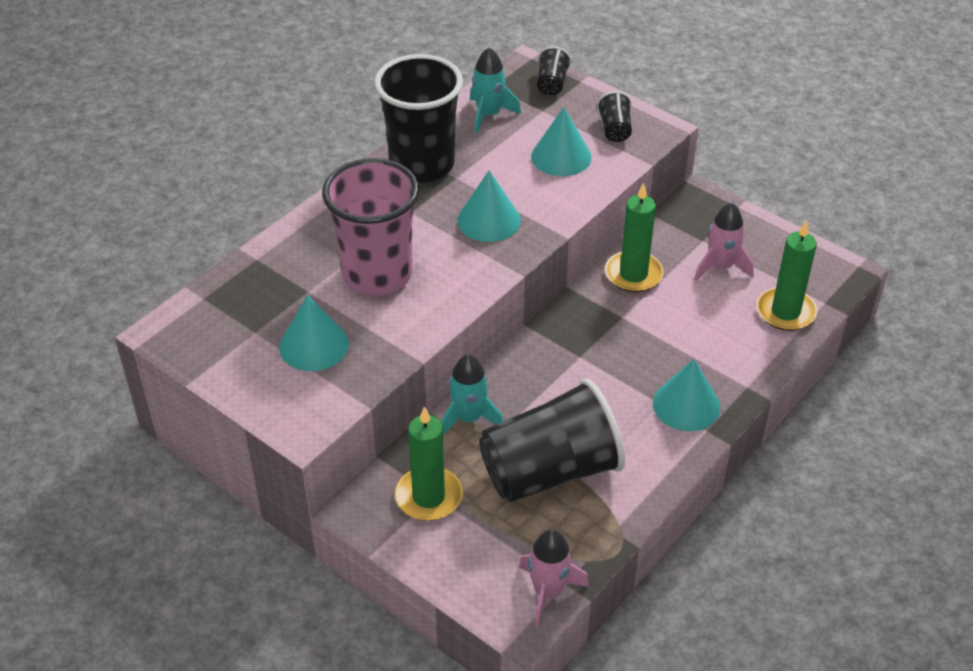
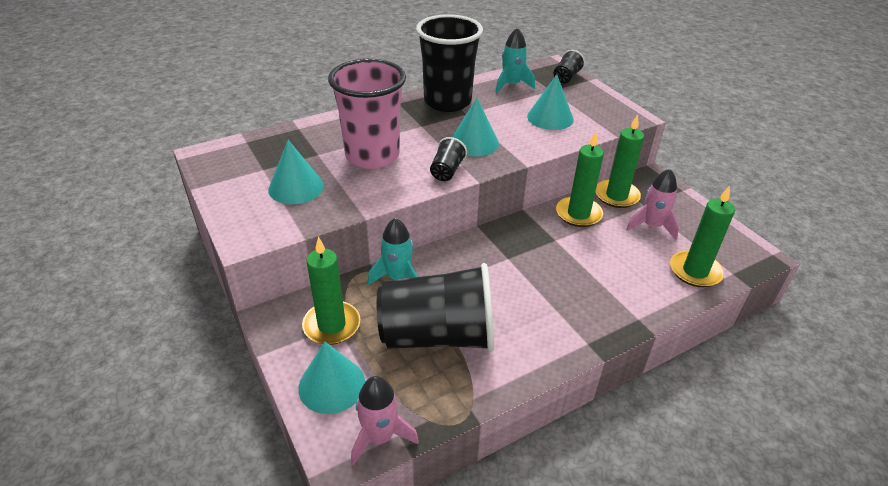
camera: 20 degrees right, 5 degrees down
(615, 129) = (599, 111): black cup -> black cup (447, 171)
(667, 236) = (616, 196): none -> green candle
(686, 405) = (578, 318): turquoise cone -> turquoise cone (332, 385)

